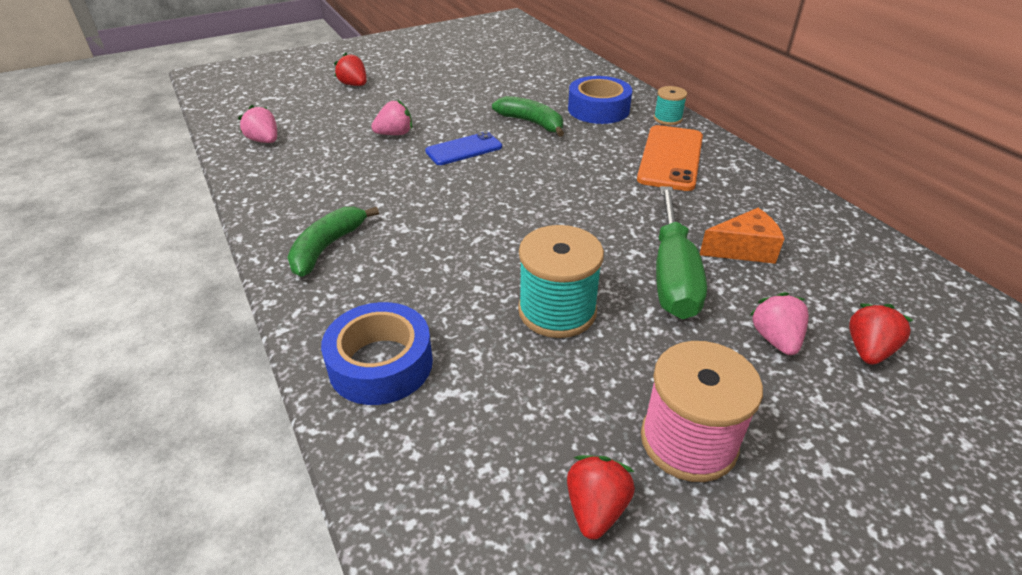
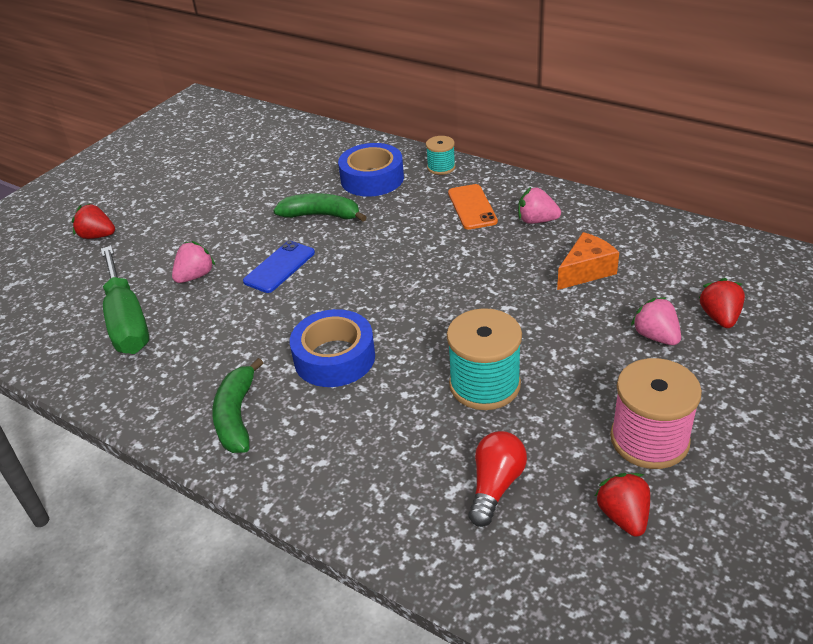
camera: 25 degrees left, 0 degrees up
(264, 141) = (59, 335): pink strawberry -> pink strawberry (536, 220)
(381, 364) = (380, 493): blue tape -> blue tape (334, 358)
(488, 409) = (495, 486): none -> red light bulb
(671, 158) = (472, 207): orange phone -> orange phone, size x0.65
(672, 275) = (549, 316): green screwdriver -> green screwdriver (127, 321)

